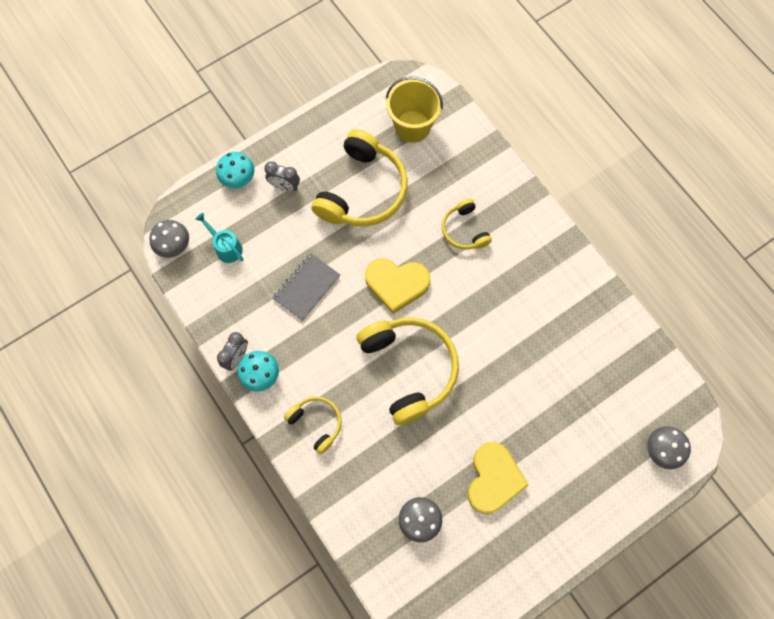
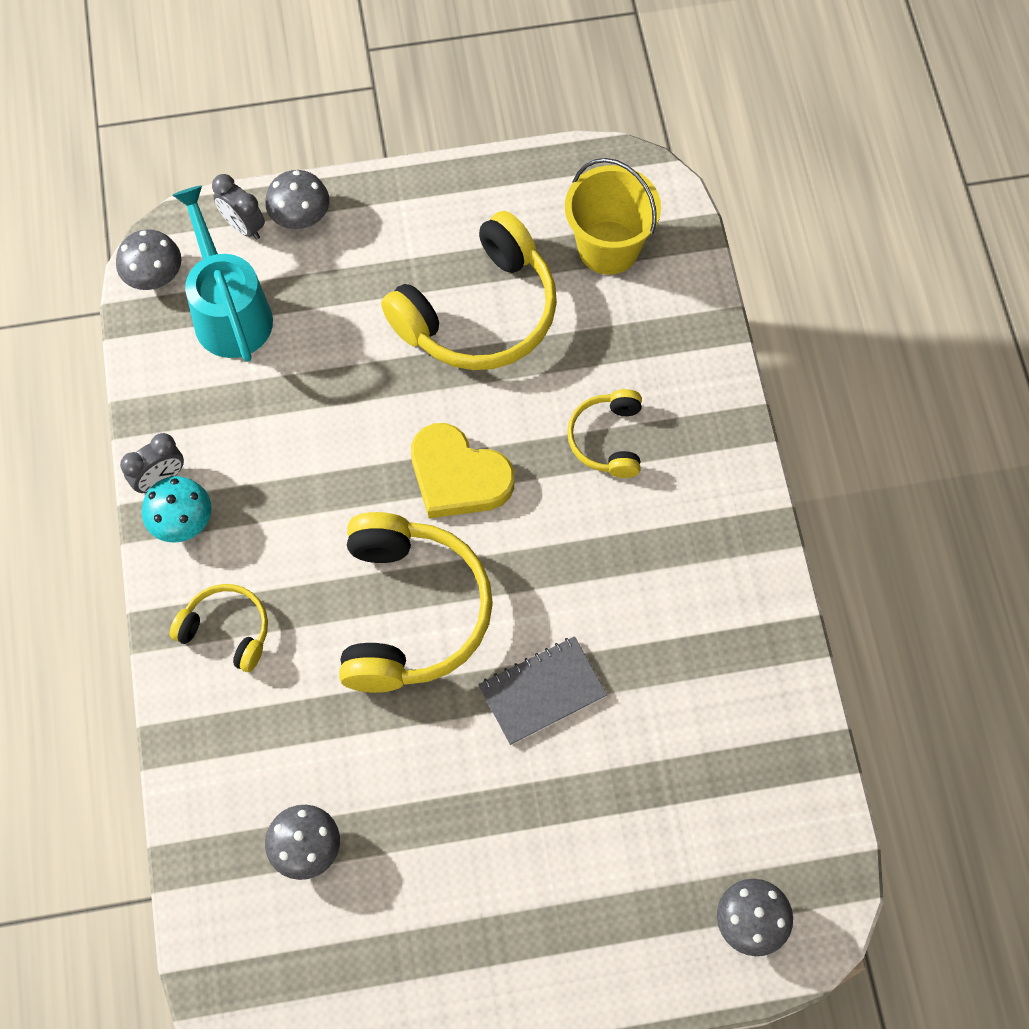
camera: 25 degrees right, 5 degrees down
(226, 247) = (229, 311): turquoise watering can -> turquoise watering can, size x1.78
(238, 178) = (300, 216): turquoise mushroom -> grey mushroom
(284, 186) = (364, 257): grey clock -> grey clock (243, 226)
(306, 287) = (318, 422): grey notebook -> grey notebook (542, 692)
(316, 423) = (227, 630): yellow headphones -> yellow headphones turned 45 degrees counterclockwise
(493, 479) = (453, 840): yellow heart -> none

